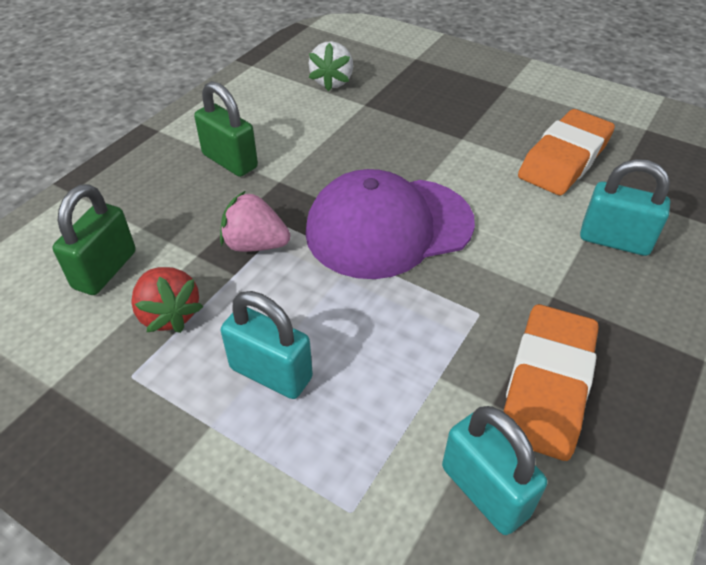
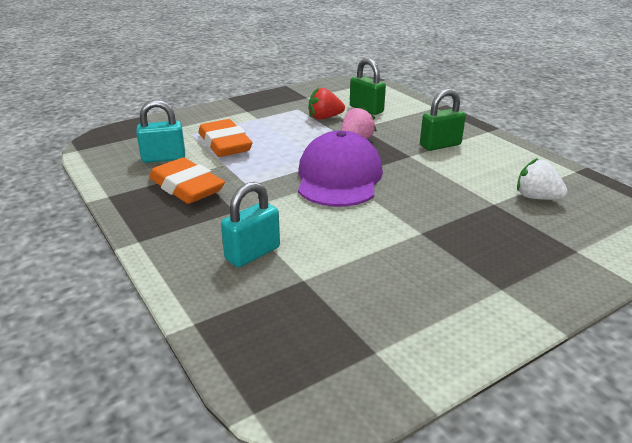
camera: 115 degrees right, 15 degrees down
(271, 373) = (269, 131): turquoise padlock -> none
(564, 159) = (359, 272): orange eraser -> orange eraser (225, 144)

